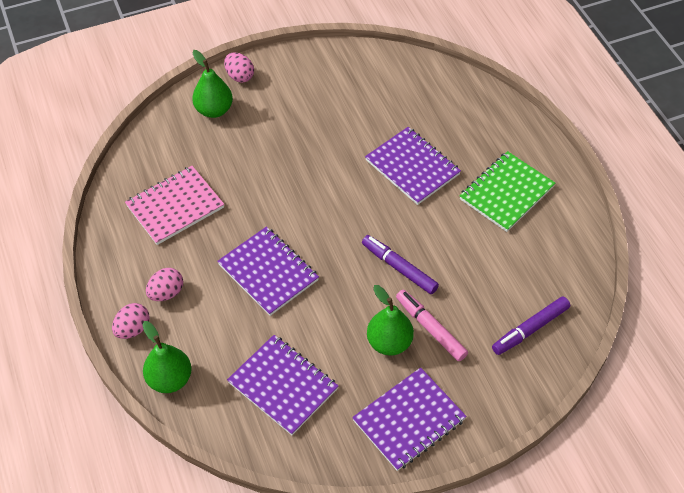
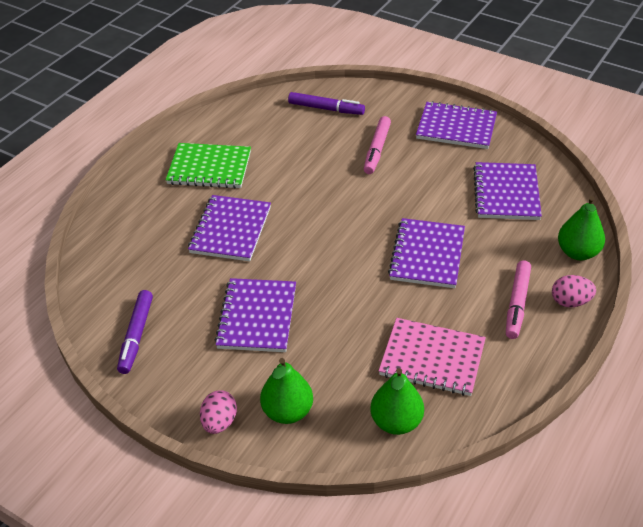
camera: 125 degrees left, 10 degrees down
(166, 293) = (517, 304): pink egg -> pink marker
(306, 136) = (257, 317): none -> purple notebook
(389, 342) = (411, 162): green pear -> green pear (396, 422)
(399, 268) = (342, 188): purple marker -> purple marker (136, 336)

